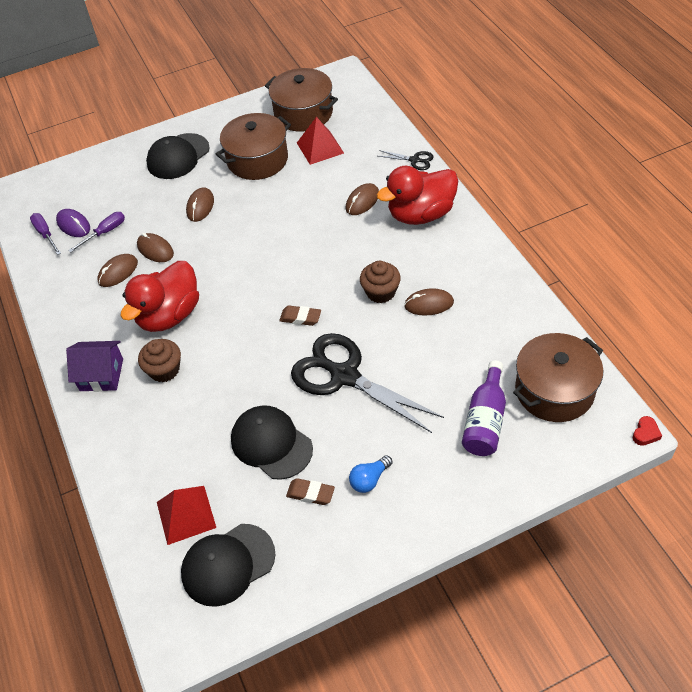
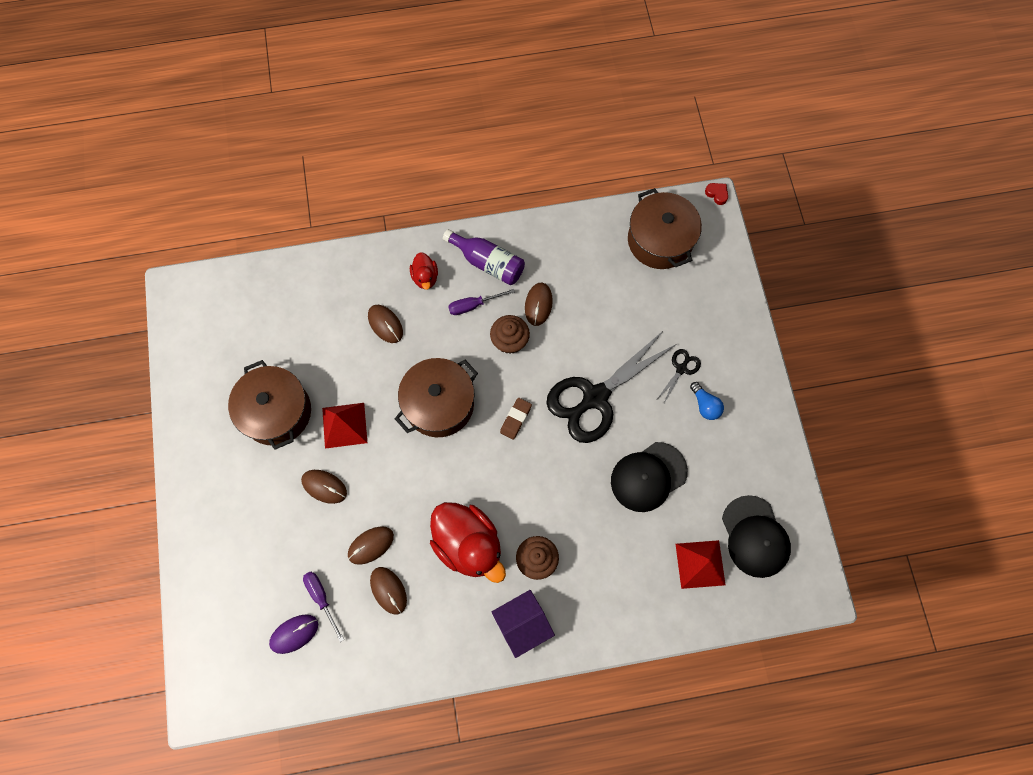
camera: 80 degrees left, 20 degrees up
(45, 234) = (296, 669): purple screwdriver -> purple screwdriver (473, 305)
(101, 374) = (522, 624): purple house -> purple house turned 45 degrees clockwise
(178, 156) = (231, 497): black cap -> none
(303, 113) = (222, 347): brown pot -> brown pot (439, 404)
(310, 493) = (706, 455): brown eraser -> none
(320, 147) = (287, 344): red pyramid -> red pyramid (344, 425)
(414, 160) = (348, 260): black scissors -> black scissors (681, 369)
(421, 214) = (425, 277): red duck -> red duck, size x0.49
(485, 420) = (673, 300): purple bottle -> purple bottle (488, 263)

